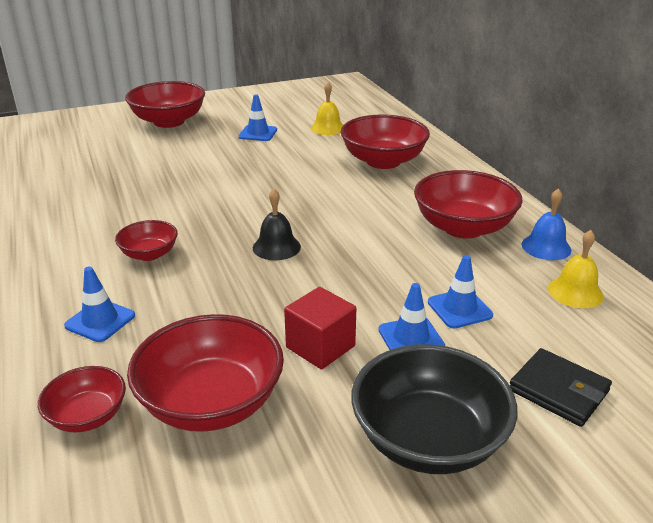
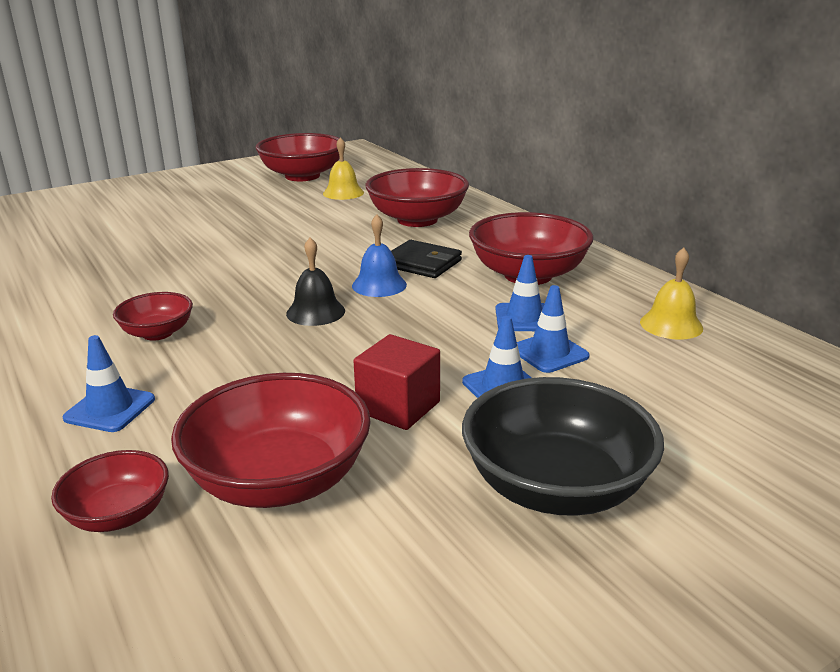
camera: 10 degrees left, 5 degrees down
(169, 121) = (148, 199): red bowl -> red bowl (302, 176)
(258, 133) = (261, 203): blue traffic cone -> blue traffic cone (524, 318)
(546, 247) = (625, 285): blue bell -> blue bell (379, 285)
(558, 390) = (686, 420): black wallet -> black wallet (422, 263)

